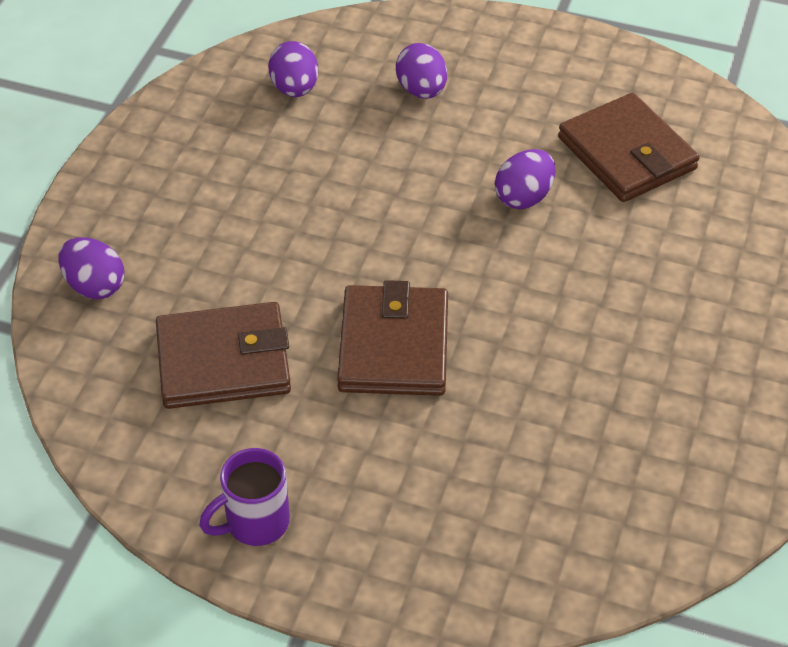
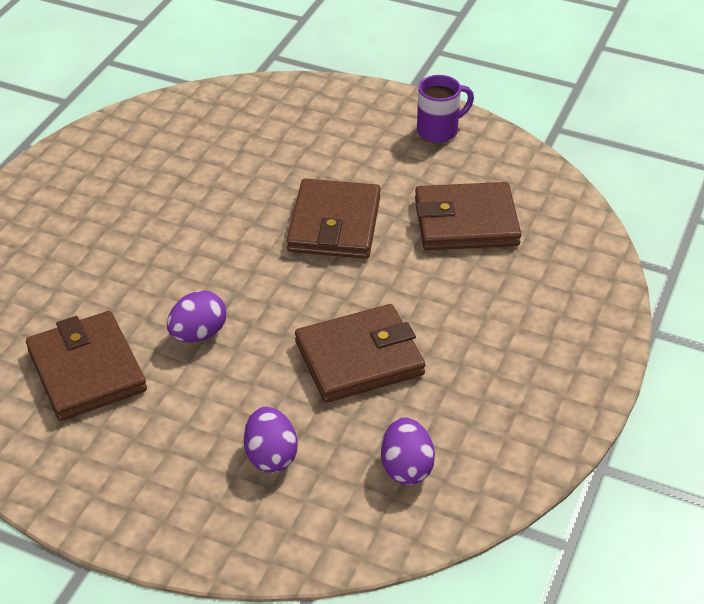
camera: 175 degrees left, 5 degrees down
(95, 286) = (578, 282): purple egg -> none
(347, 183) = (359, 358): none -> brown wallet

